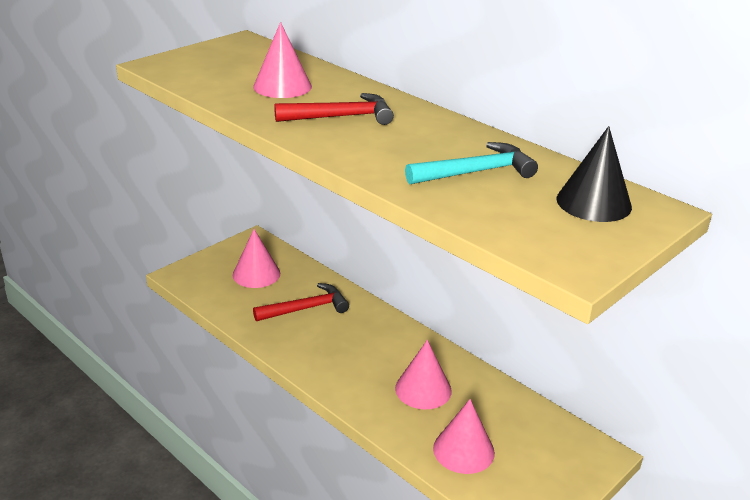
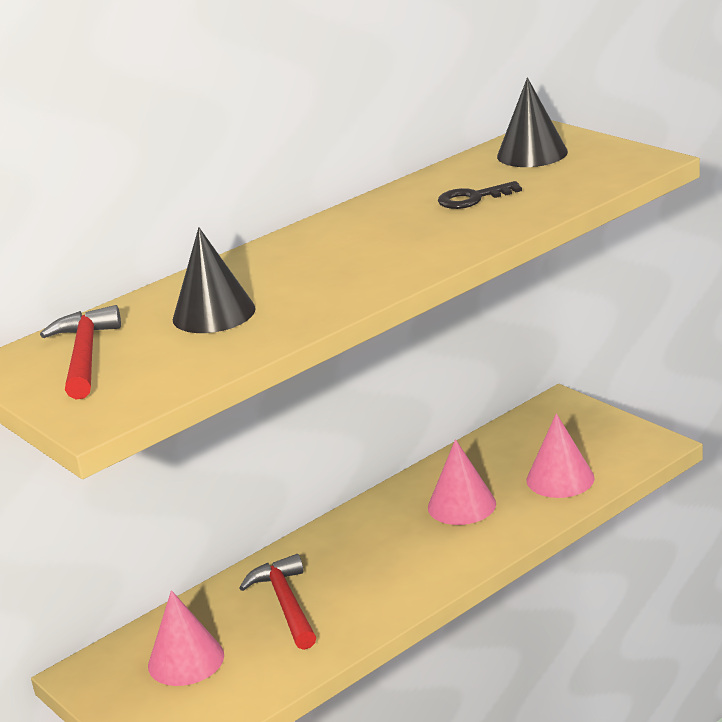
camera: 80 degrees left, 5 degrees down
(282, 86) = (214, 313): pink cone -> black cone
(341, 117) = (324, 270): red hammer -> red hammer (85, 355)
(476, 172) = (472, 199): turquoise hammer -> black key

